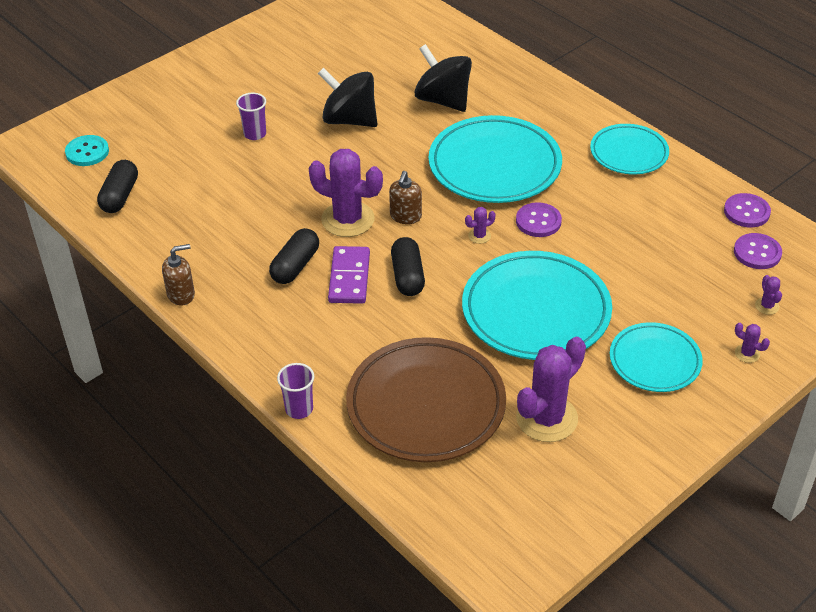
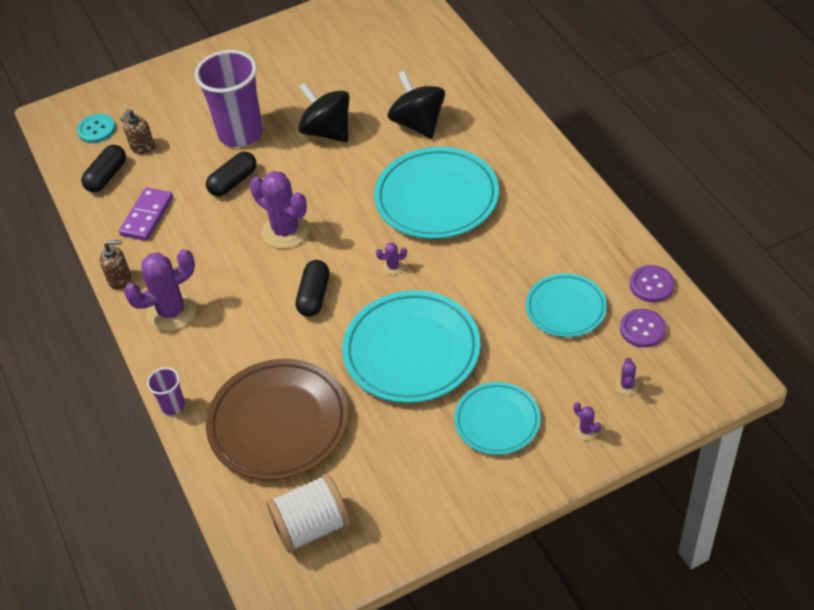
camera: 20 degrees right, 5 degrees up
(255, 134) = (240, 133): purple cup -> purple cup, size x2.23
(295, 266) = (223, 269): black capsule -> black capsule (233, 182)
(349, 277) = (264, 288): purple domino -> purple domino (147, 216)
(405, 216) = (336, 236): brown soap dispenser -> brown soap dispenser (142, 147)
(508, 498) = (311, 526): none -> white spool
(538, 221) = (452, 261): purple button -> none
(546, 418) = (376, 457): purple cactus -> purple cactus (172, 312)
(629, 153) = (566, 205): turquoise plate -> turquoise plate (565, 308)

